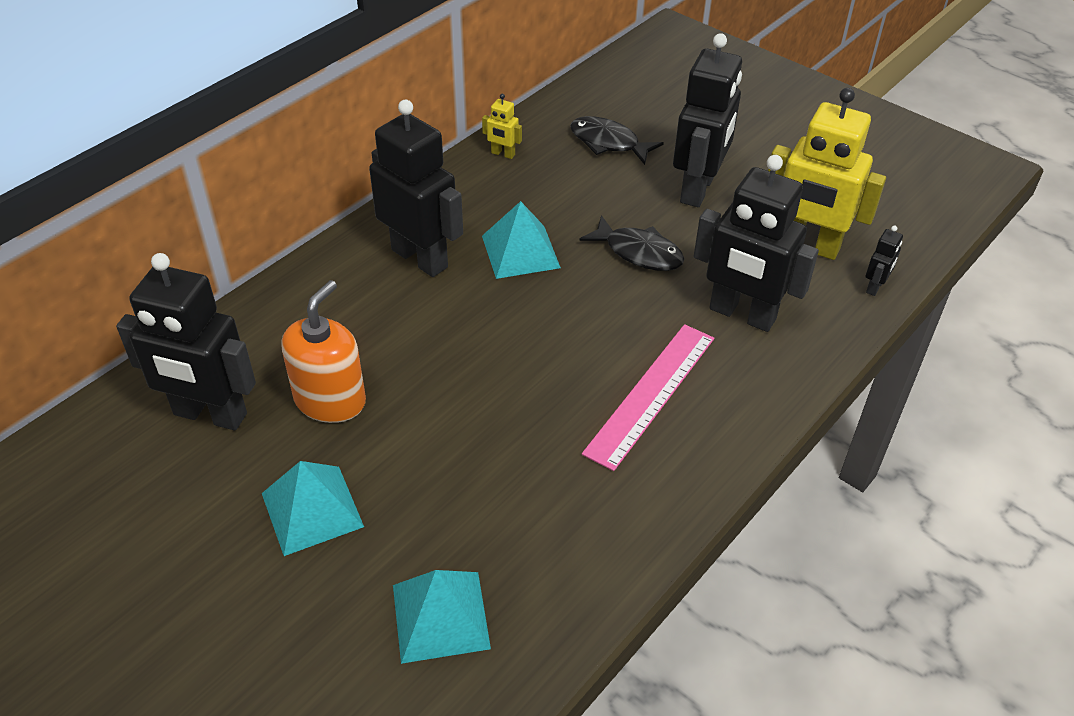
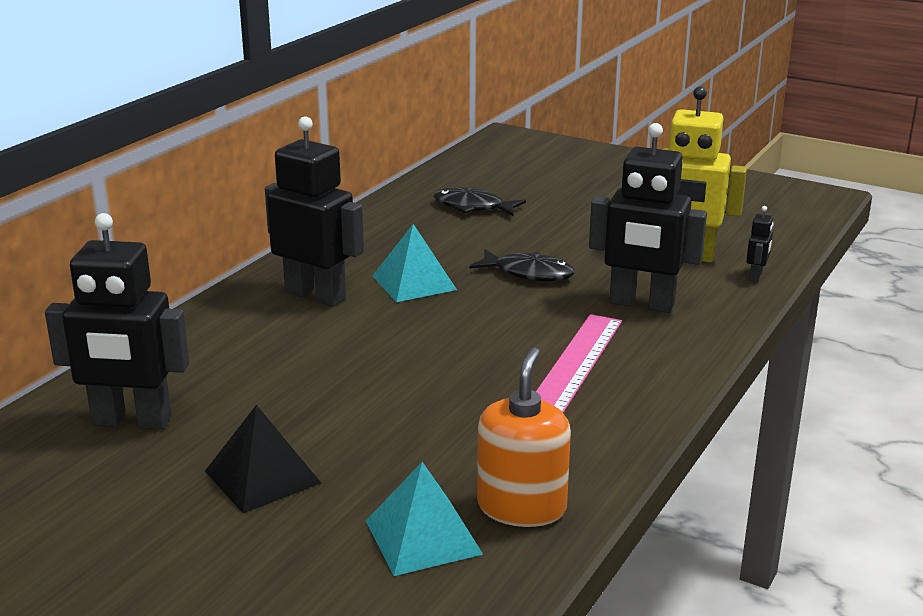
camera: 10 degrees left, 20 degrees down
(312, 510) = (262, 477): turquoise pyramid -> black pyramid
(330, 400) = (256, 399): orange soap dispenser -> orange soap dispenser (521, 507)
(503, 154) = (373, 222): yellow robot -> none
(698, 189) = (568, 229): black robot -> none

